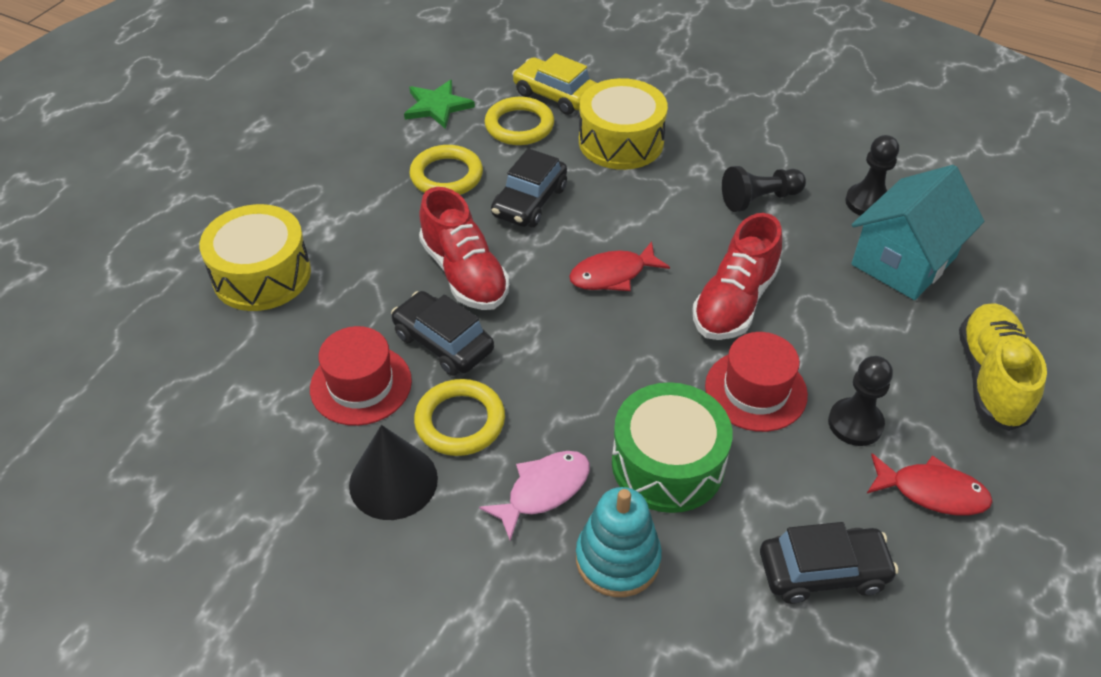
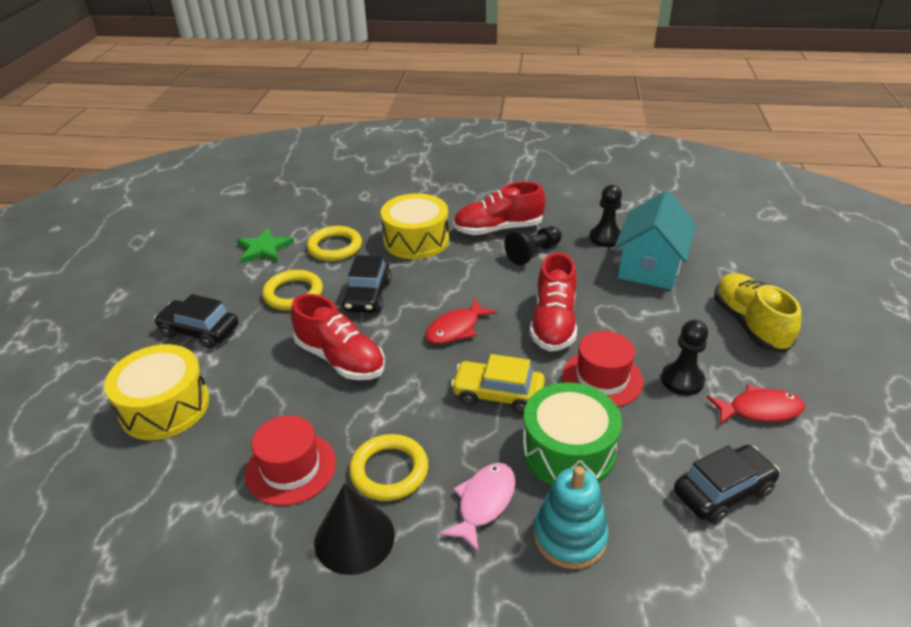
camera: 20 degrees left, 10 degrees down
(443, 343) = (347, 414): black car -> black car (199, 331)
(555, 95) = (352, 222): yellow car -> yellow car (498, 394)
(732, 152) = (498, 229): none -> red shoe

